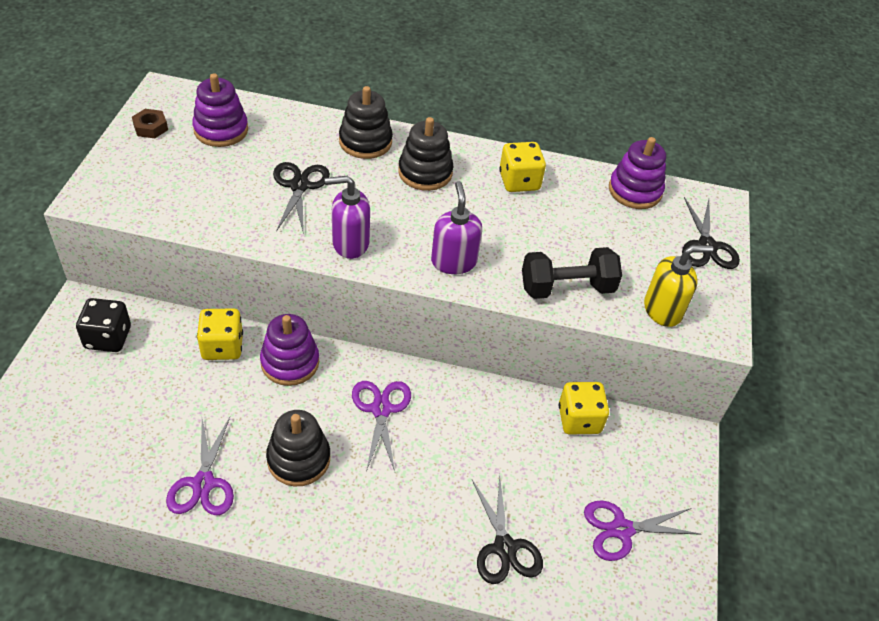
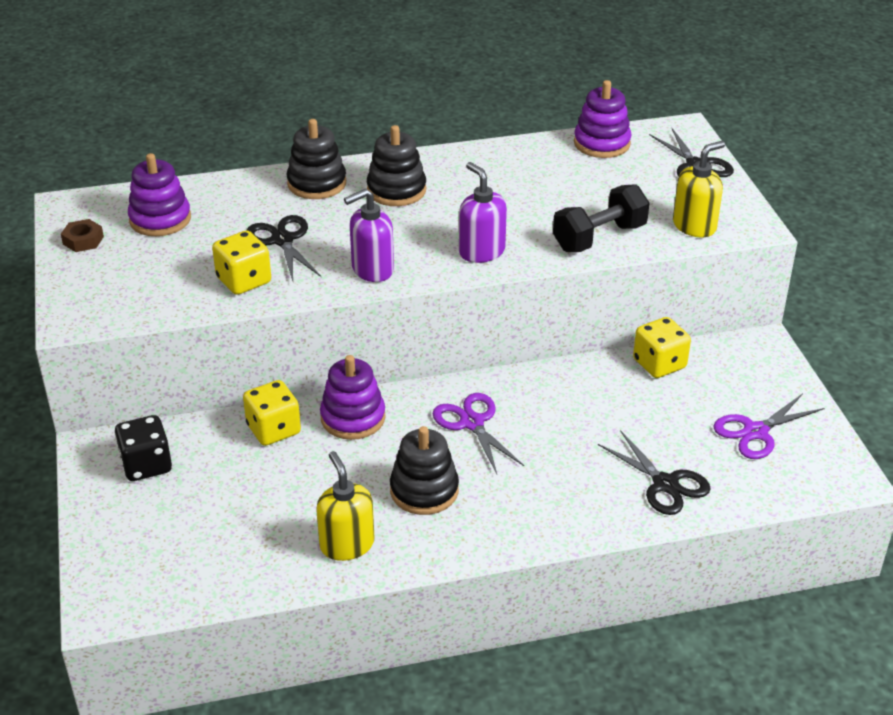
camera: 20 degrees left, 10 degrees down
(203, 483) = (347, 544): purple scissors -> yellow soap dispenser
(519, 181) = (491, 169): yellow dice -> yellow dice (244, 281)

